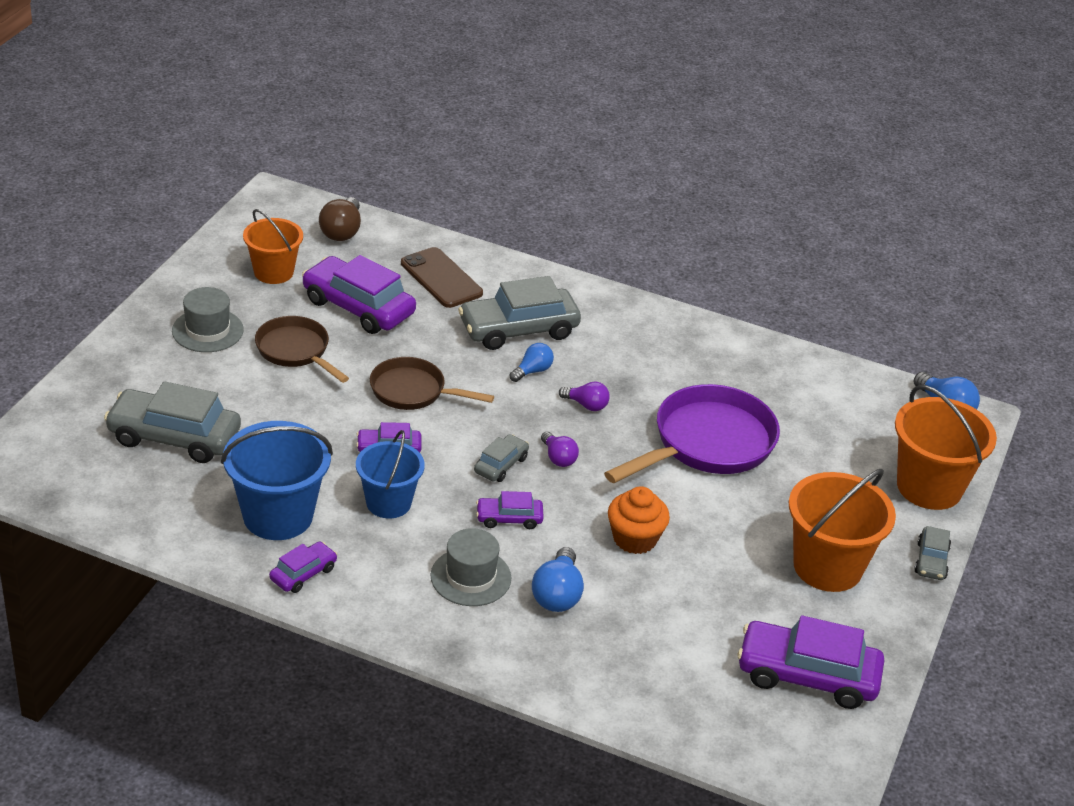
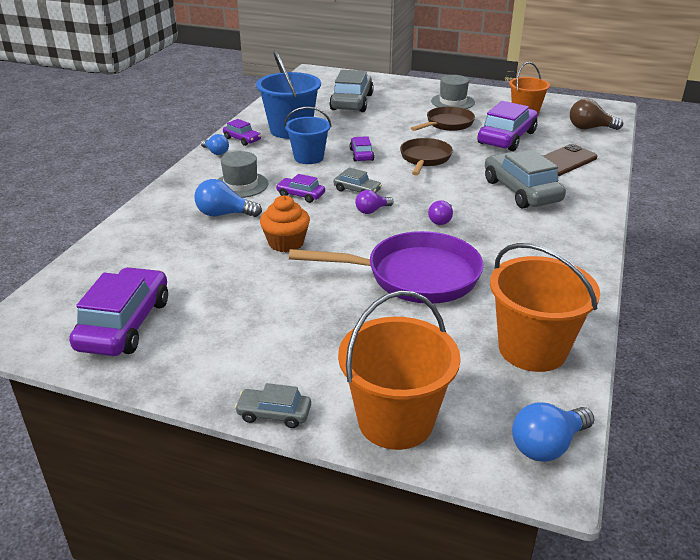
camera: 90 degrees right, 5 degrees down
(509, 518) = (300, 195): purple car -> purple car turned 60 degrees counterclockwise
(532, 371) = (472, 198): blue light bulb -> blue light bulb (216, 152)
(707, 444) = (415, 276): purple pan -> purple pan turned 45 degrees counterclockwise
(827, 567) = (260, 340): orange bucket -> orange bucket (532, 349)

